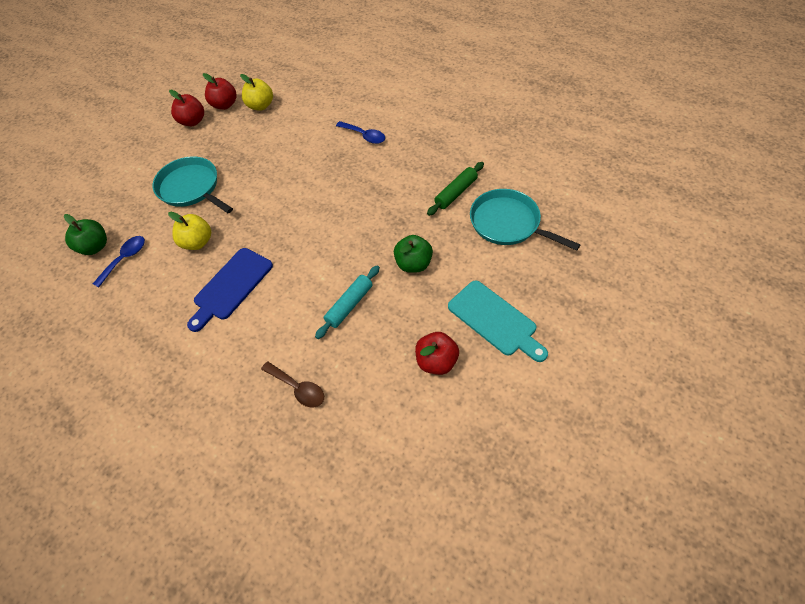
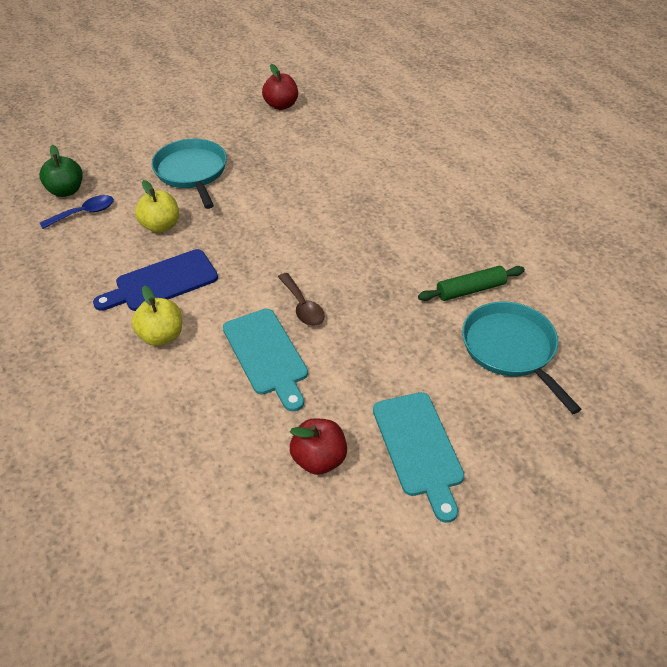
camera: 25 degrees right, 10 degrees down
(192, 121) = (238, 110): red apple -> none
(260, 106) = (317, 119): yellow apple -> yellow apple (161, 336)
(298, 388) = (154, 413): brown spoon -> brown spoon (302, 306)
(349, 305) = (266, 355): turquoise rolling pin -> turquoise cutting board
(364, 136) = (407, 189): blue spoon -> none
(413, 264) = (367, 344): green apple -> none

